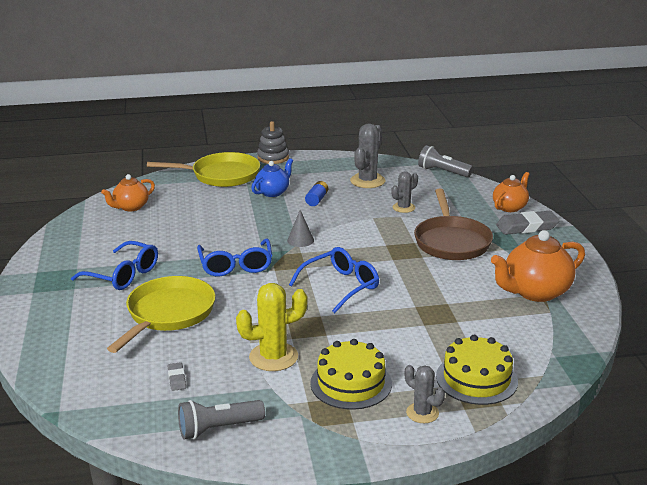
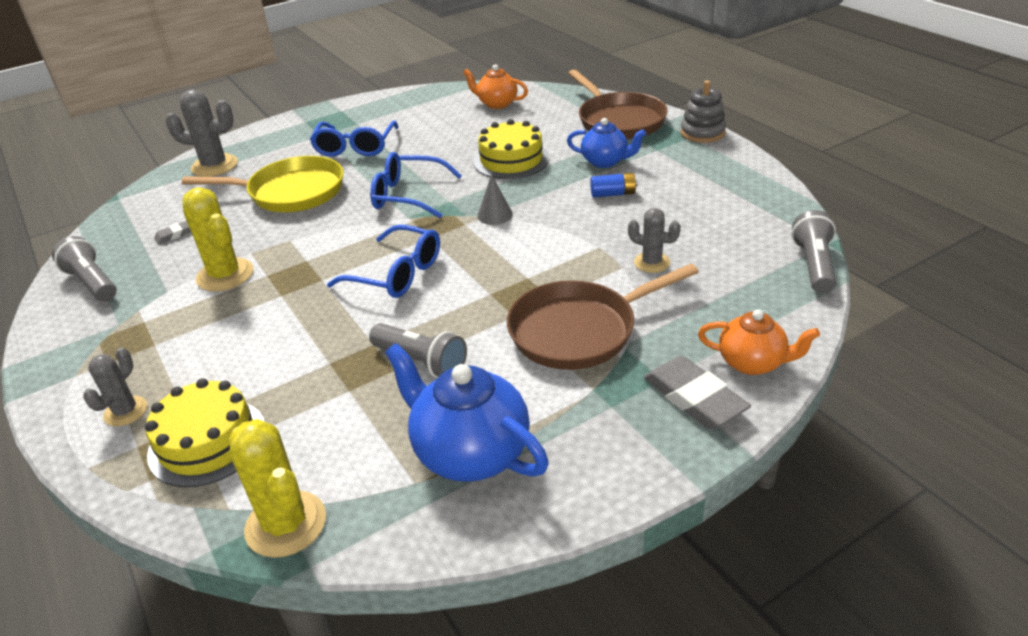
camera: 70 degrees right, 10 degrees up
(221, 175) = (618, 120): yellow pan -> brown pan
(236, 266) = (407, 195): blue glasses -> blue glasses turned 45 degrees clockwise
(351, 383) = (182, 340): yellow cake -> yellow cake (511, 160)
(367, 181) = (708, 213): grey cactus -> grey cactus (214, 166)
(446, 293) = (421, 362): none -> grey flashlight
(535, 292) = (470, 452): orange teapot -> blue teapot
(564, 356) = (286, 524): none -> yellow cactus

